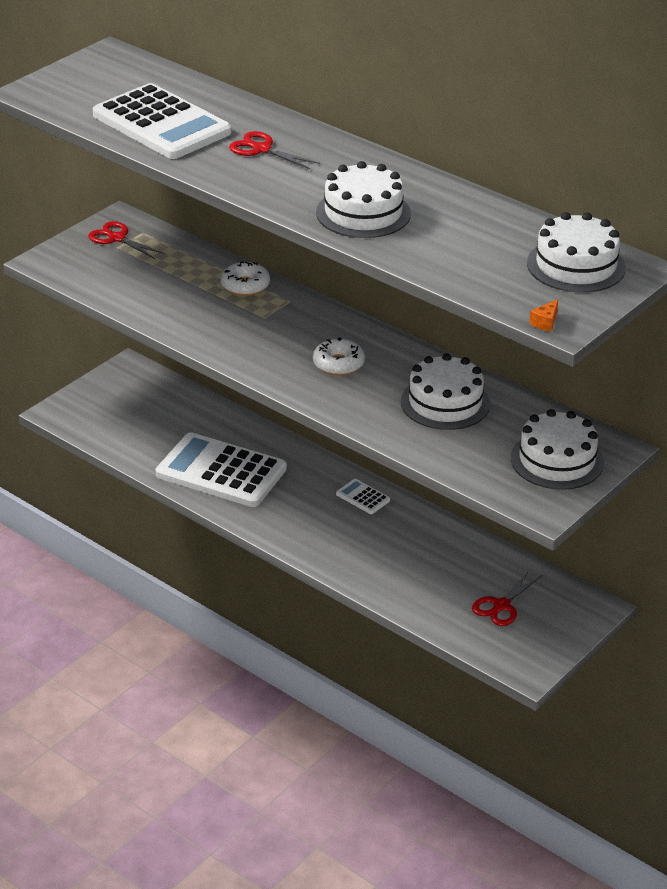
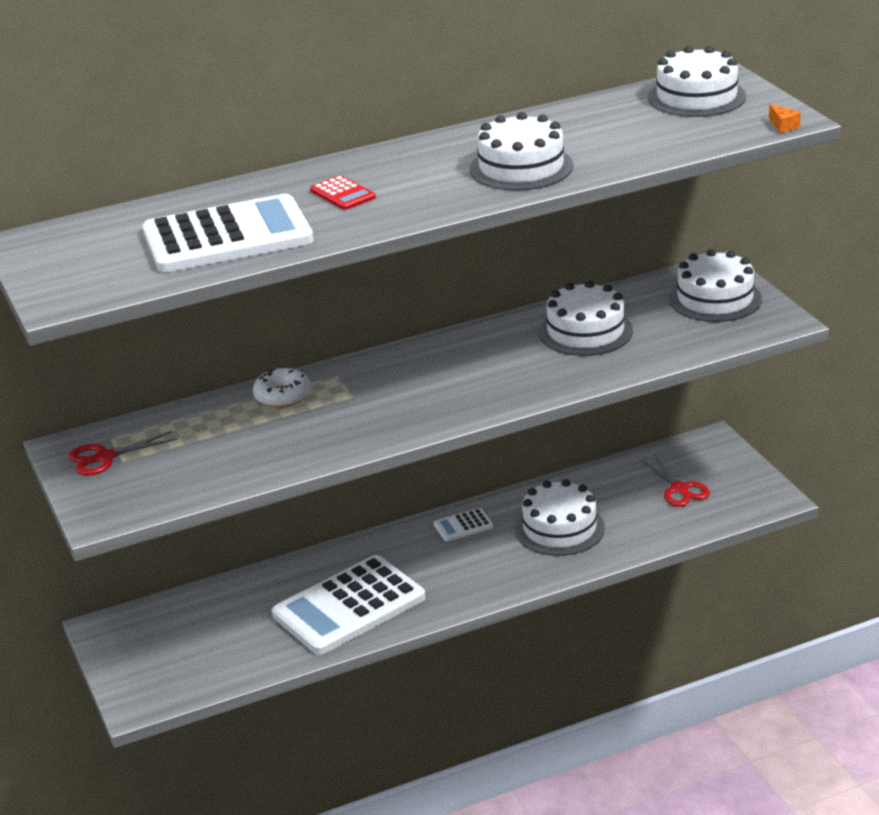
camera: 60 degrees left, 5 degrees down
(262, 149) = (342, 194): red scissors -> red calculator
(338, 364) = (474, 372): white donut -> none
(394, 551) = (559, 528): none -> white cake

